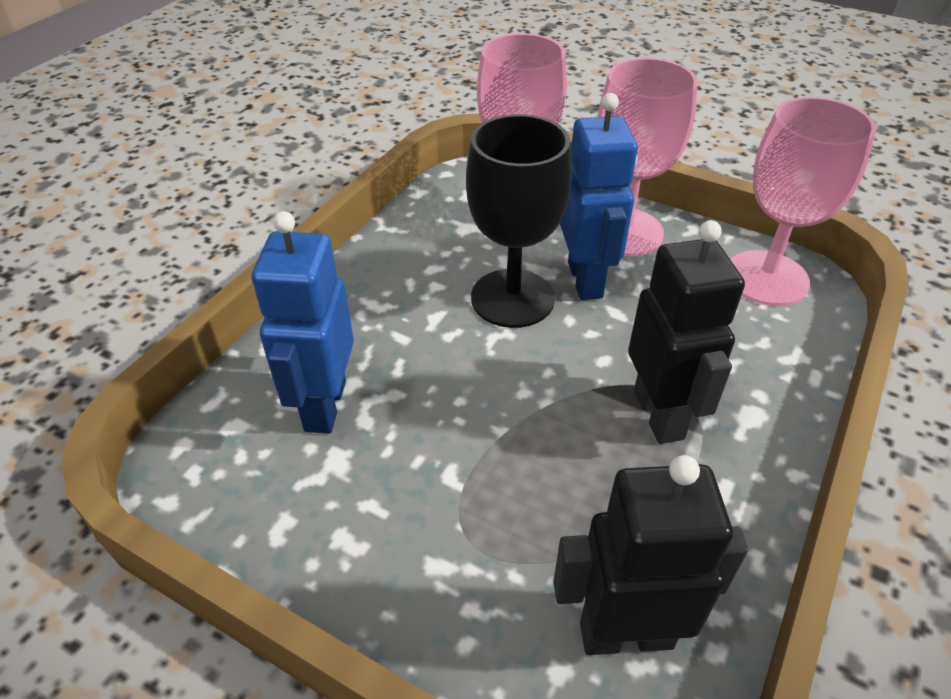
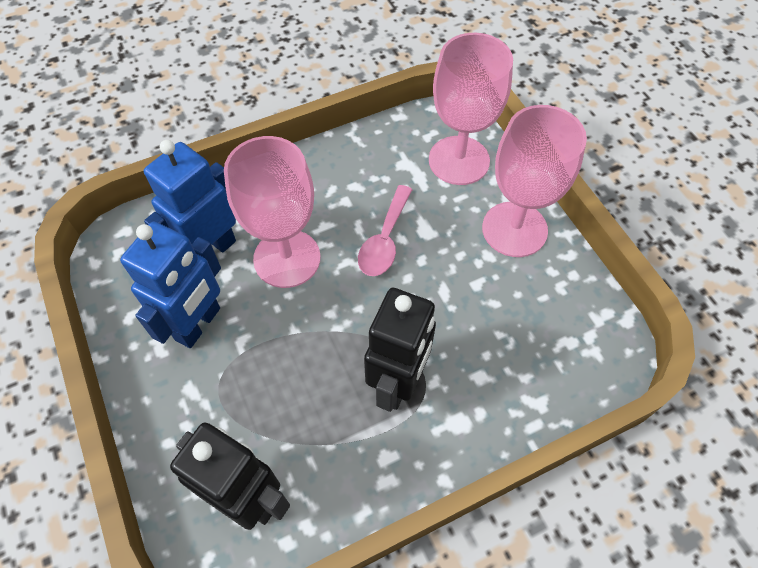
camera: 35 degrees right, 15 degrees up
(512, 298) = (385, 240): black goblet -> pink spoon
(586, 280) = (447, 253): blue robot -> blue robot (198, 324)
(766, 278) = (583, 329): pink goblet -> pink goblet (287, 258)

